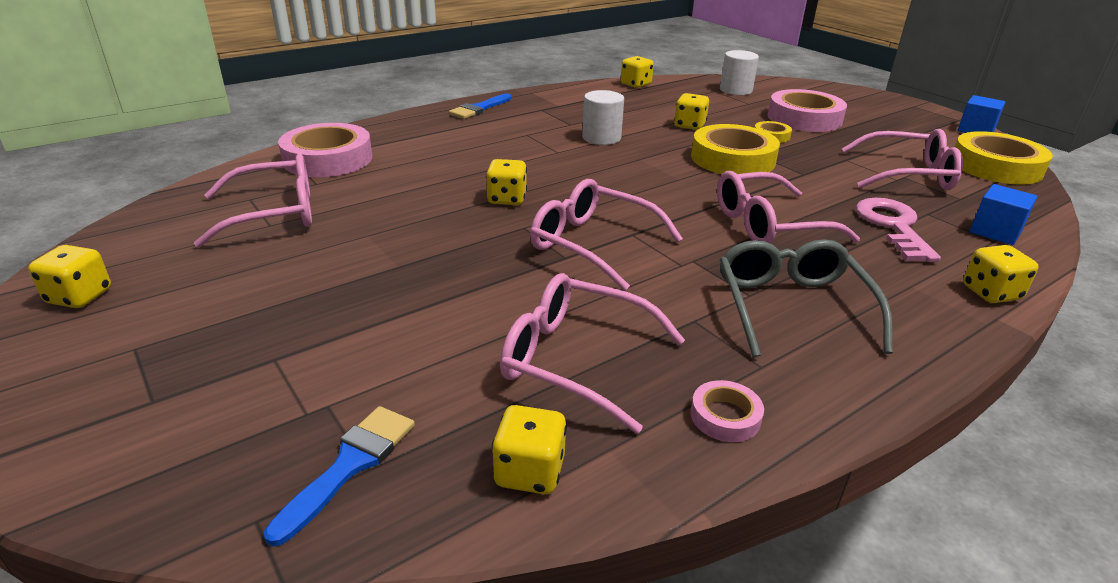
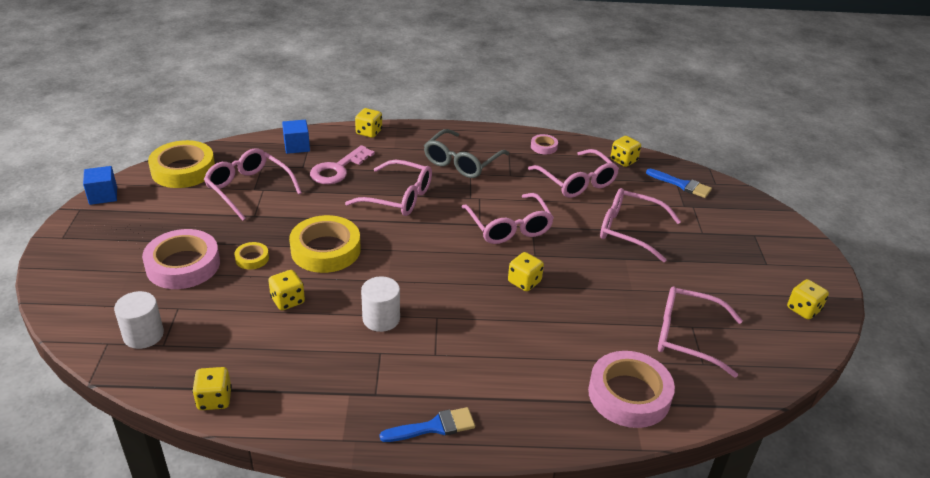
camera: 145 degrees left, 5 degrees up
(350, 465) = (682, 185): blue brush -> blue brush turned 120 degrees counterclockwise
(416, 308) = (629, 230): none -> pink glasses

